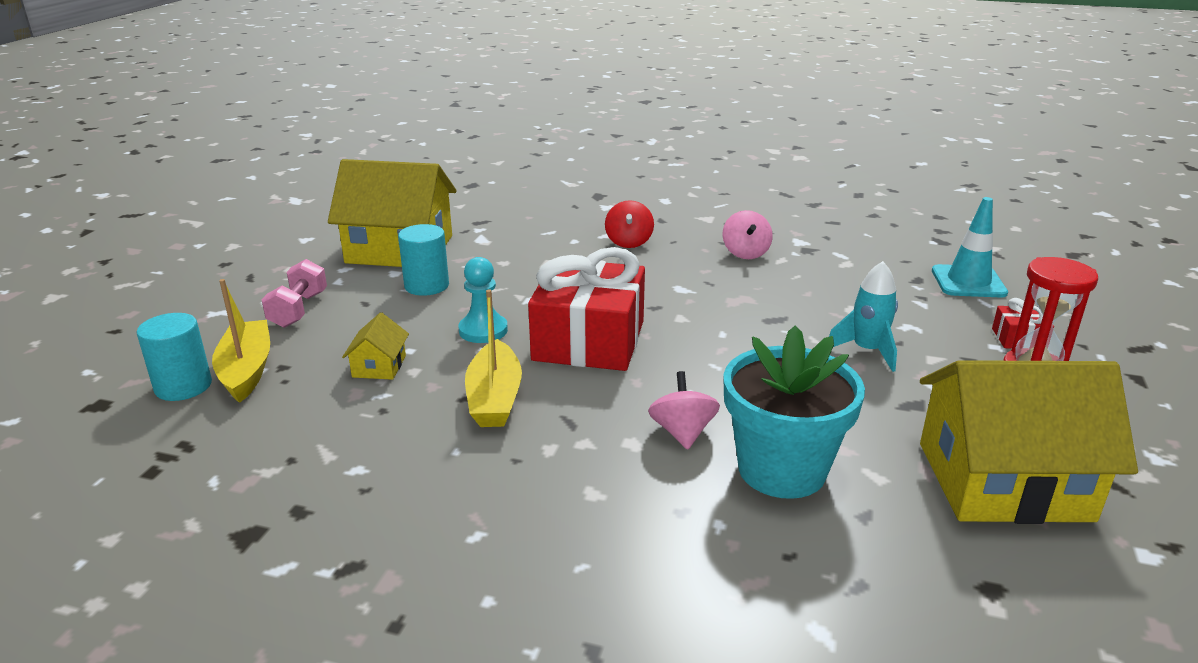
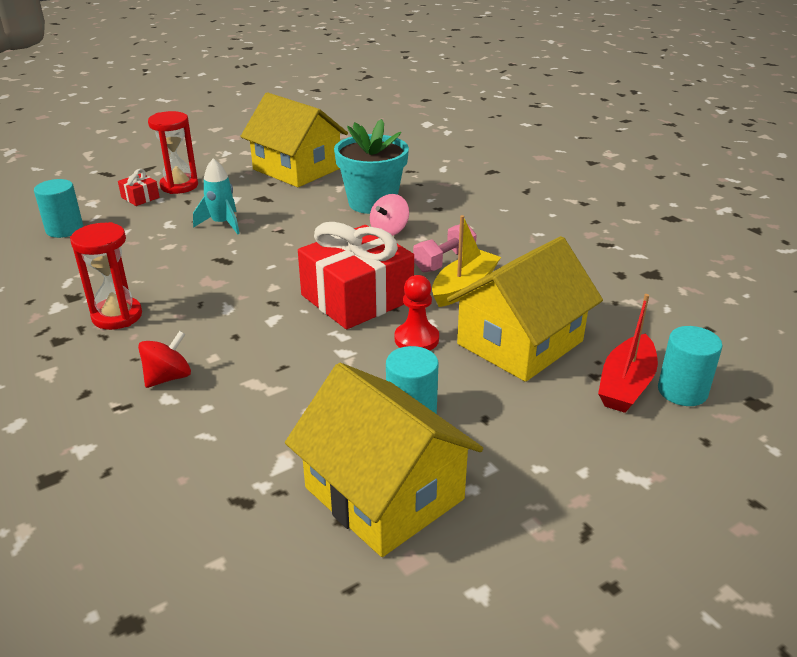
camera: 140 degrees left, 5 degrees up
(246, 370) = (626, 384): yellow boat -> red boat
(298, 310) = (553, 440): pink dumbbell -> pink dumbbell (444, 262)
(379, 366) = (520, 342): yellow house -> yellow house, size x2.41
(483, 330) = (416, 339): turquoise pawn -> red pawn
(745, 253) = (117, 316): pink spinning top -> red hourglass
(968, 282) = (64, 229): turquoise traffic cone -> turquoise cylinder

